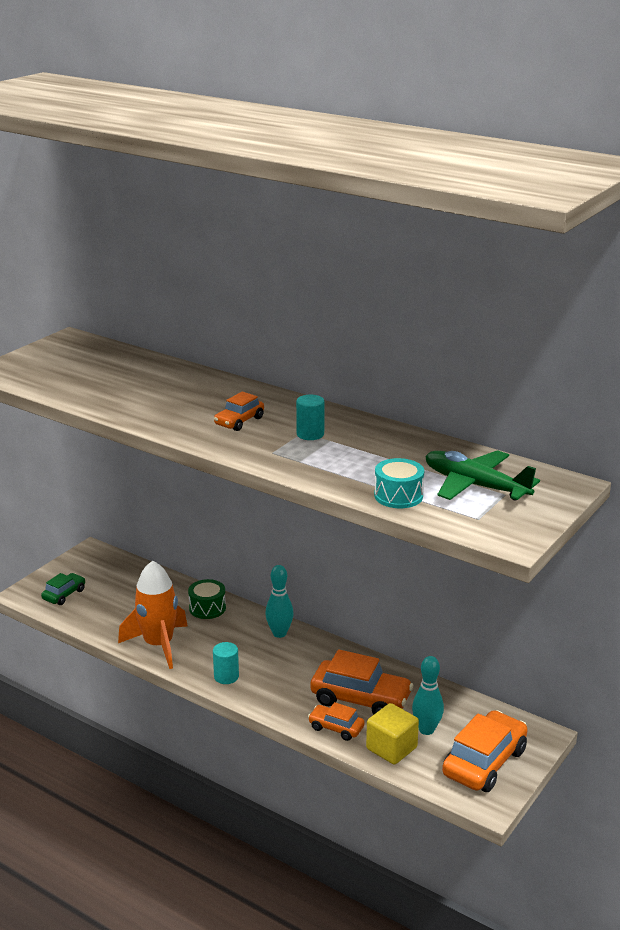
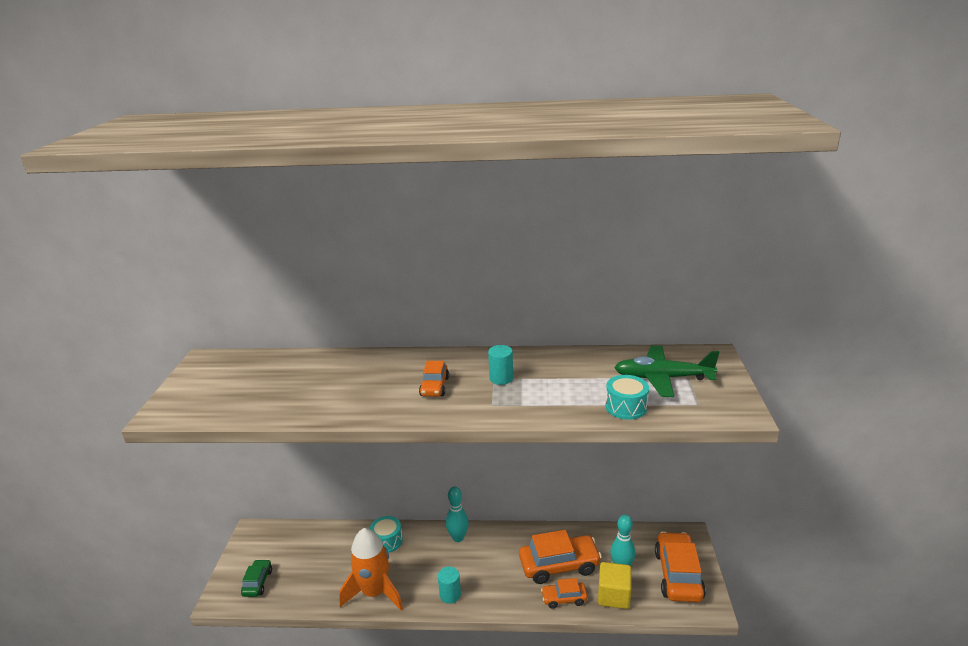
camera: 30 degrees left, 0 degrees up
(207, 608) = (387, 541): green drum -> turquoise drum

